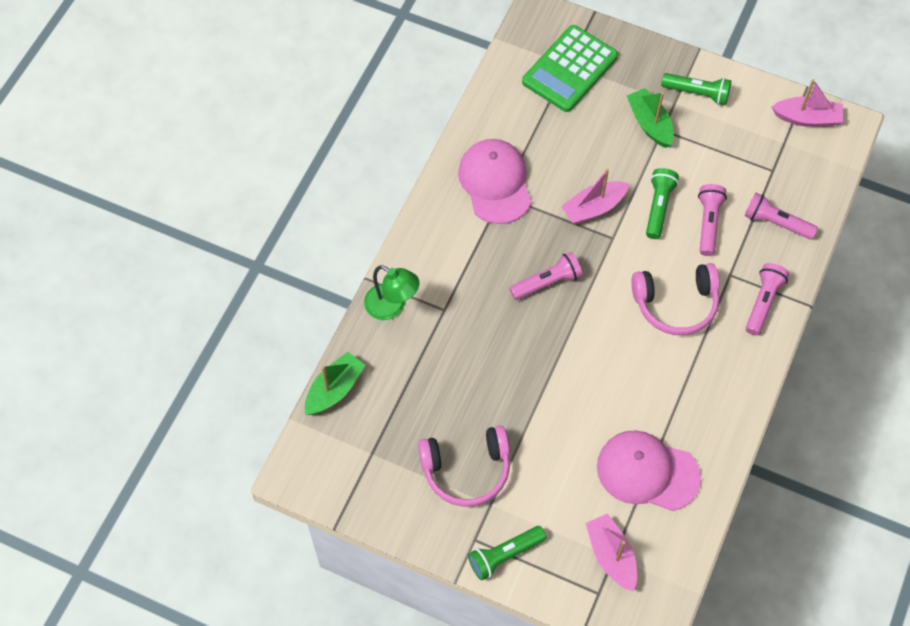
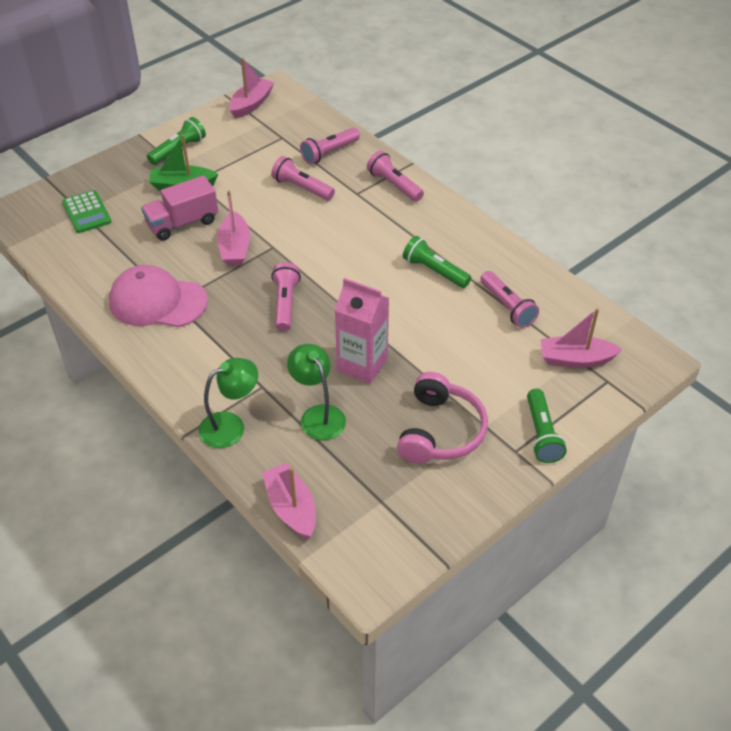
camera: 65 degrees left, 15 degrees down
(334, 389) = (291, 508): green boat -> pink boat
(435, 367) = (318, 415): none -> green lamp
(508, 376) = (362, 365): none -> pink carton
(569, 69) = (86, 212): green calculator -> green calculator, size x0.60
(600, 150) = (182, 223): none -> pink truck
(647, 472) = (507, 307): pink cap -> pink flashlight
(658, 207) = (265, 210): green flashlight -> green flashlight (434, 271)
(676, 304) = (362, 233): pink headphones -> none

